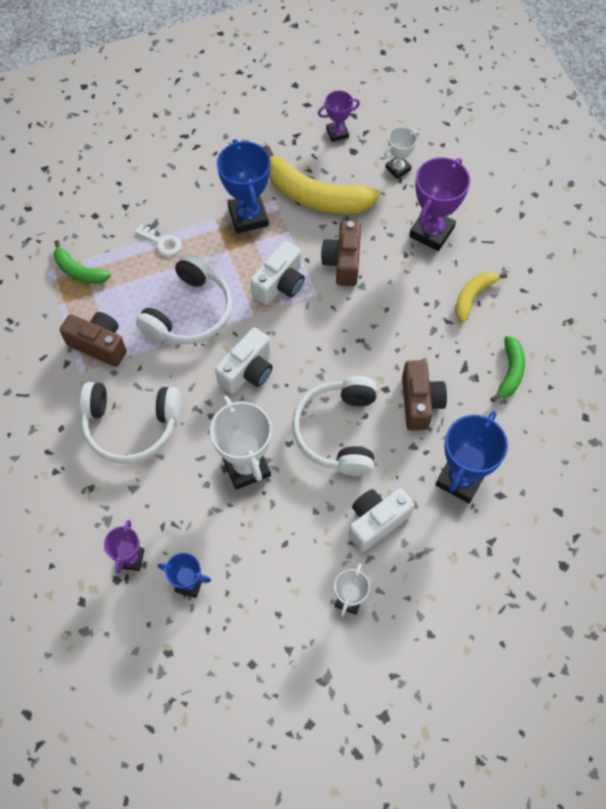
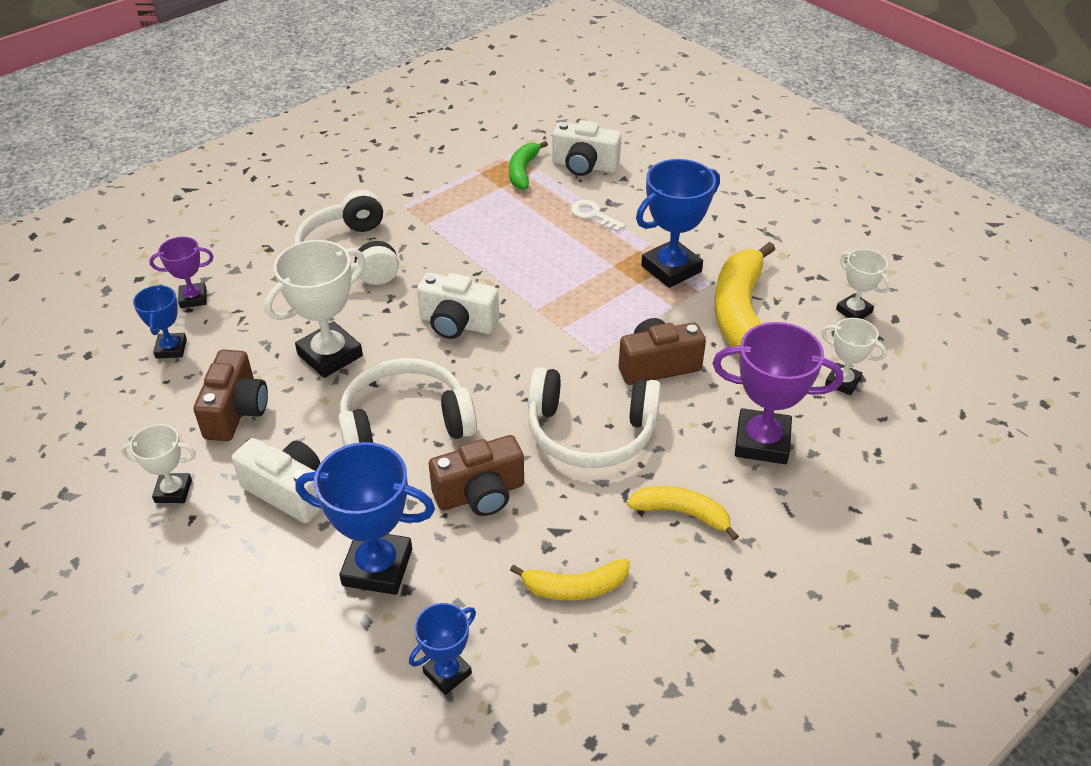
camera: 70 degrees right, 20 degrees down
(99, 345) = (440, 208): brown camera -> brown camera (236, 411)
(162, 242) = (593, 215): white key -> white key turned 120 degrees clockwise
(190, 312) = (513, 259): white headphones -> white headphones (590, 432)
(280, 284) = (591, 319): white camera -> white camera (584, 166)
(337, 133) = (854, 311): purple trophy -> white trophy
(510, 372) = (575, 587): green banana -> yellow banana
(550, 458) = (447, 673): none -> blue trophy

